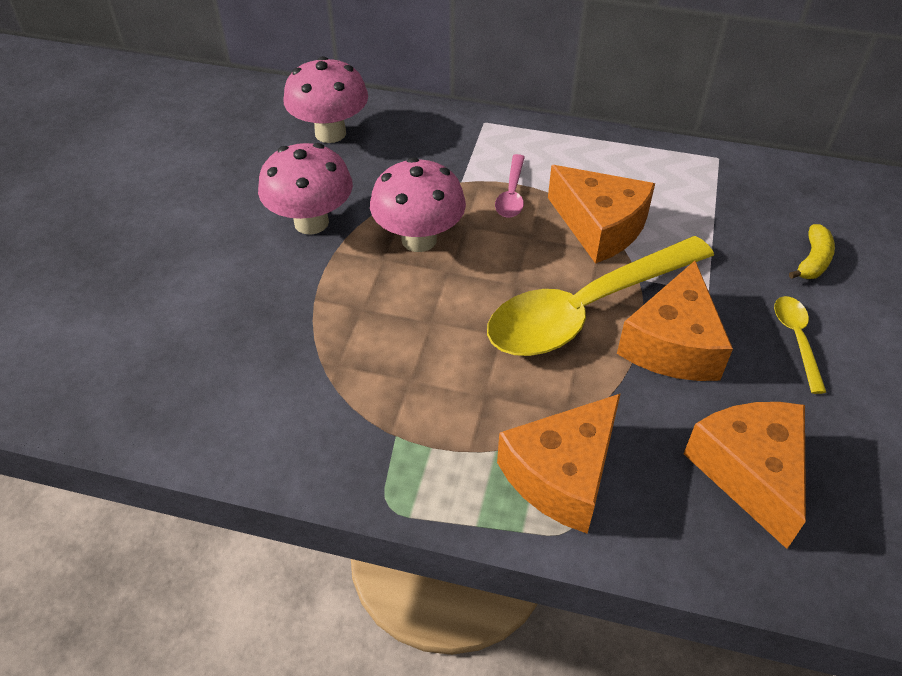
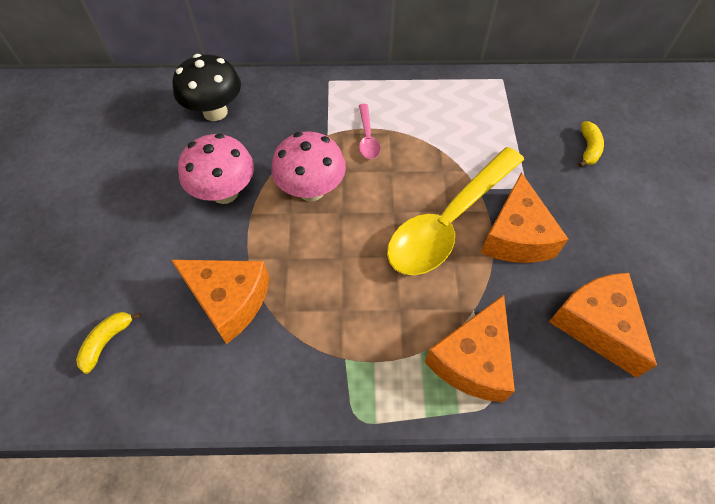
camera: 15 degrees left, 10 degrees up
(118, 352) = (107, 341): none -> yellow banana
(330, 133) = (215, 112): pink mushroom -> black mushroom
(600, 227) = (438, 152): orange cheese -> orange cheese (229, 300)
(796, 339) = (595, 213): yellow spoon -> none

